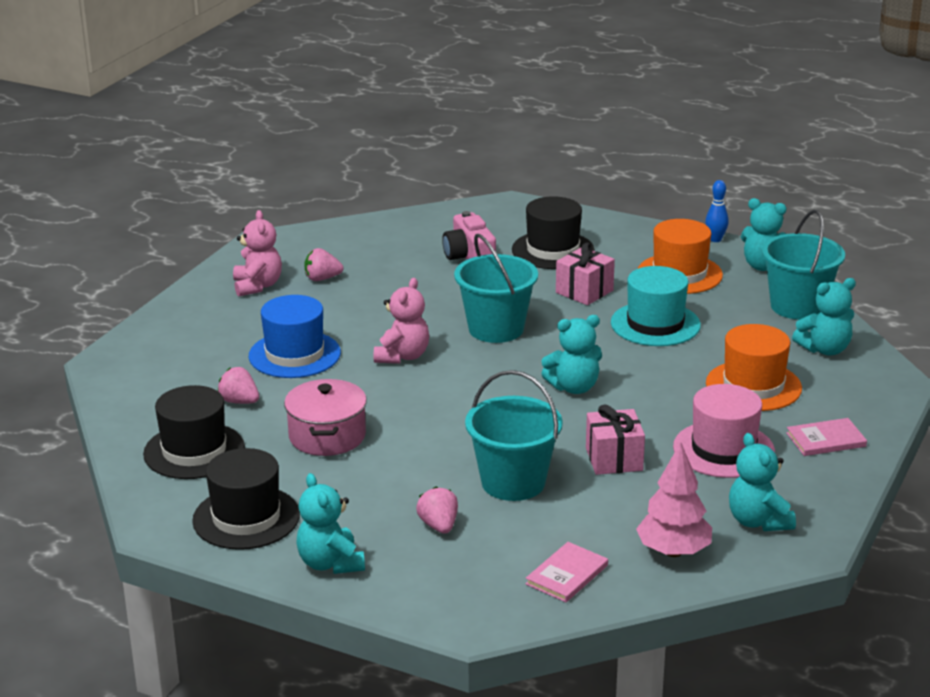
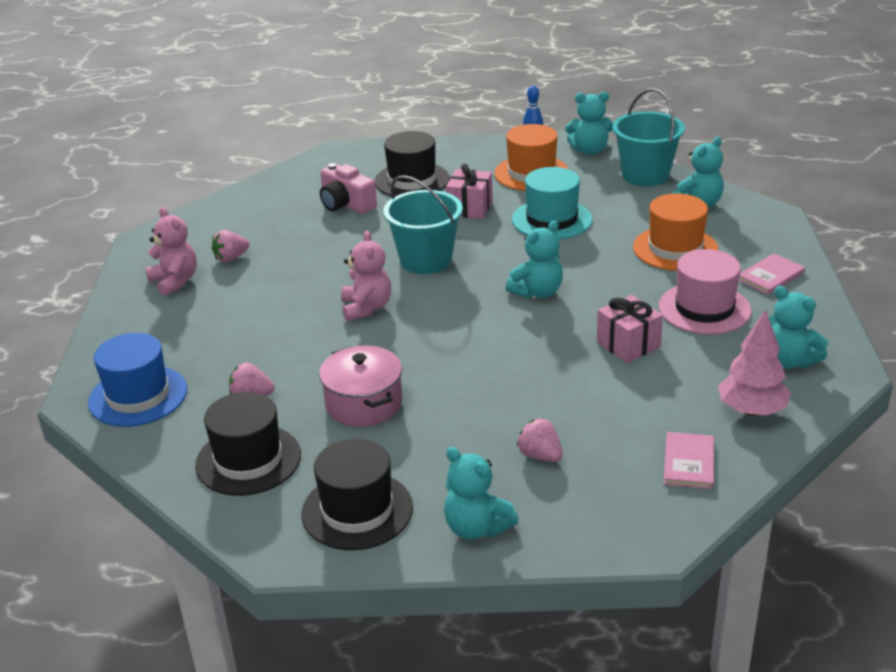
camera: 25 degrees left, 5 degrees up
(294, 354) = (266, 335): blue hat -> blue hat (138, 396)
(513, 482) = (566, 393): turquoise bucket -> none

